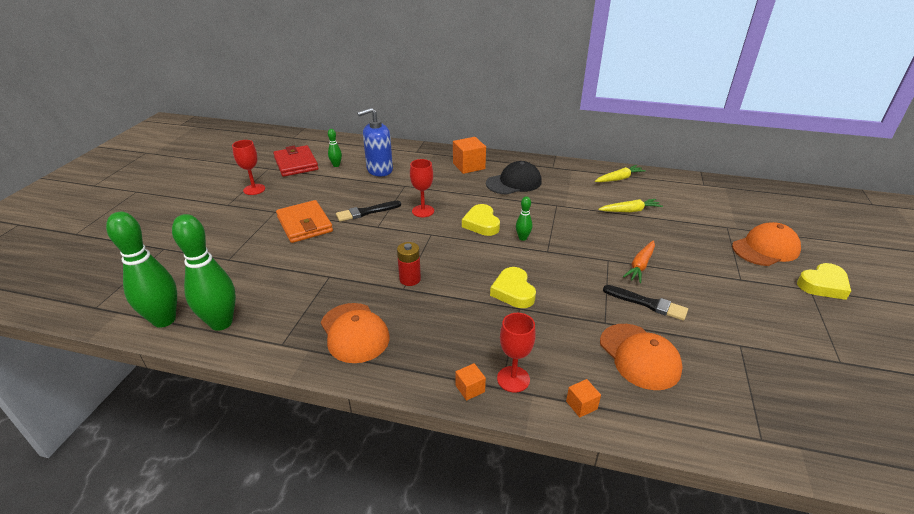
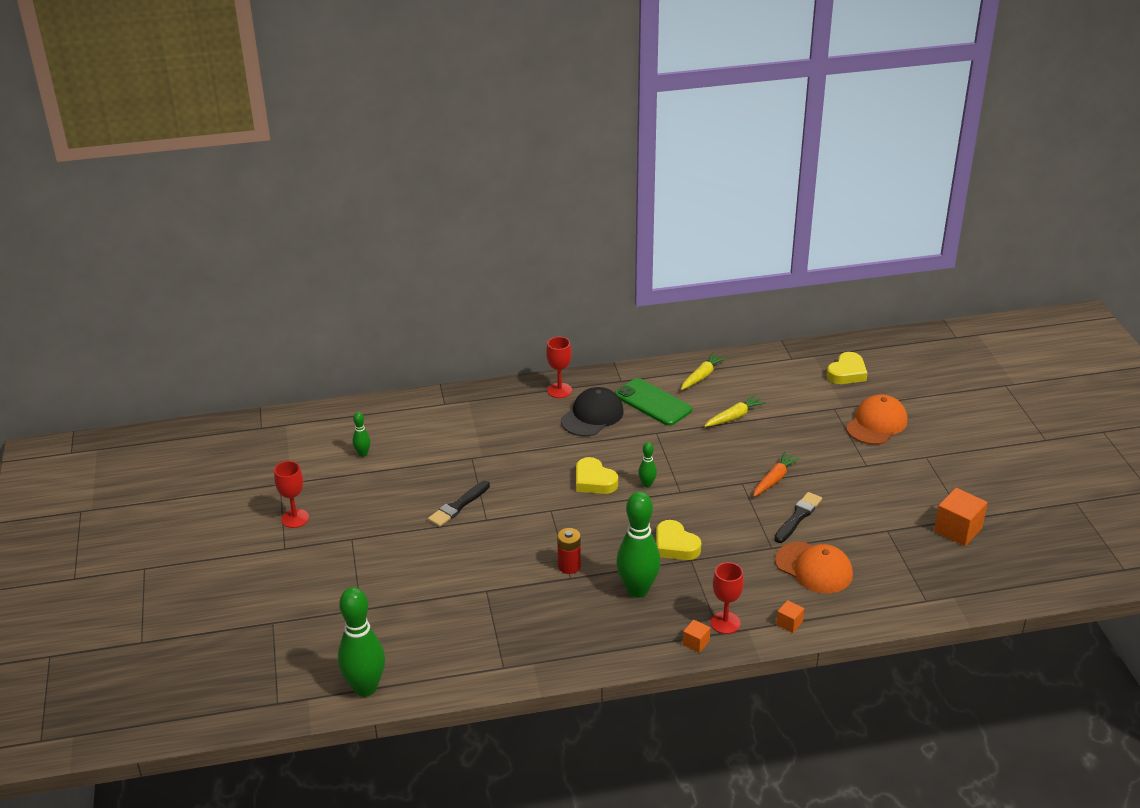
camera: 25 degrees left, 0 degrees up
(221, 323) = (425, 670): green bowling pin -> green bowling pin (637, 590)
(296, 164) = (309, 467): red wallet -> none
(305, 224) = (403, 543): orange wallet -> none
(354, 333) = (560, 634): orange cap -> none
(379, 170) = (423, 445): blue soap dispenser -> none
(423, 211) = (520, 485): red goblet -> red goblet (559, 390)
(469, 166) = (524, 407): orange cube -> orange cube (958, 530)
(567, 185) = (653, 402): none -> green phone
(640, 265) = (774, 479): orange carrot -> orange carrot turned 150 degrees counterclockwise
(647, 303) = (798, 517): black brush -> black brush turned 60 degrees counterclockwise
(823, 285) = (935, 449): yellow heart -> yellow heart (847, 373)

